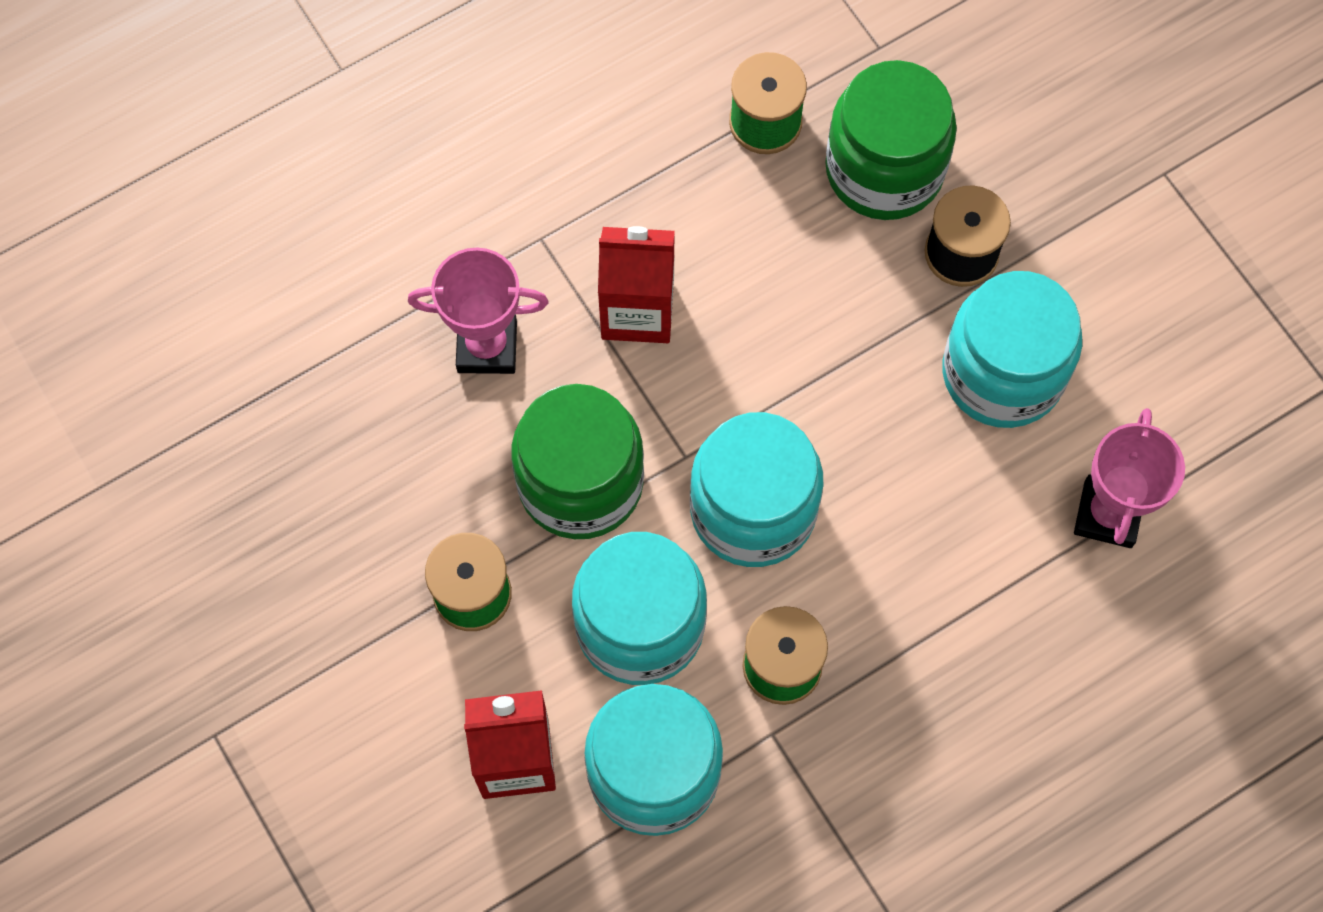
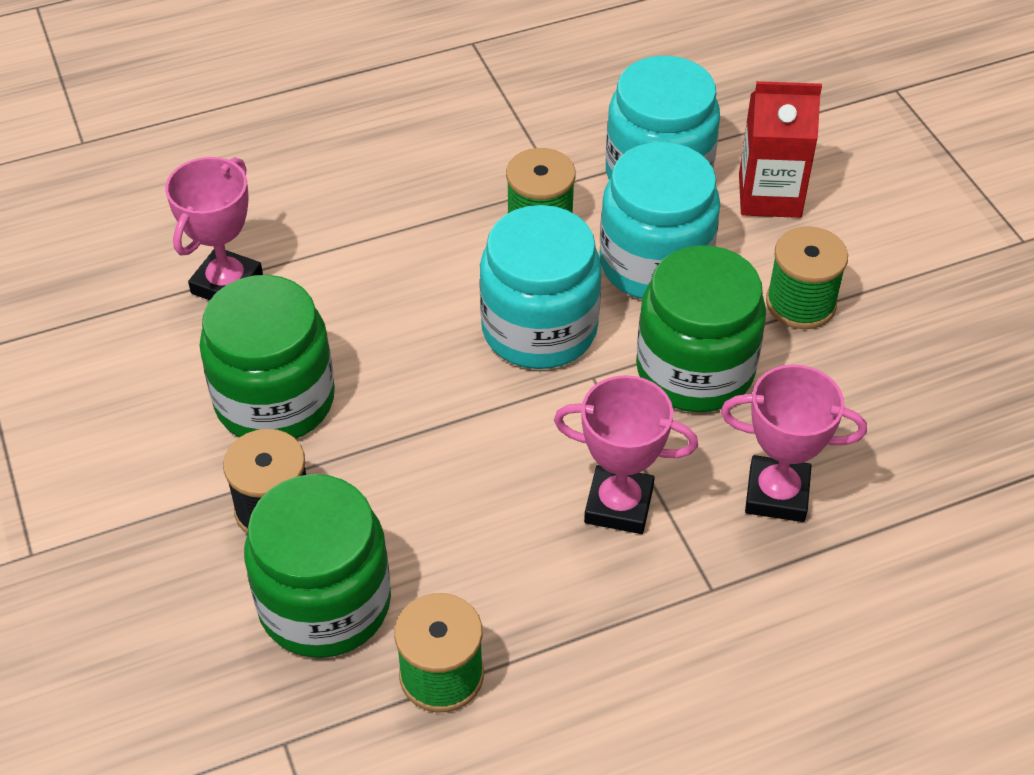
camera: 170 degrees left, 20 degrees down
(637, 310) = (619, 505): red carton -> pink trophy
(1002, 373) = (275, 400): turquoise jar -> green jar

